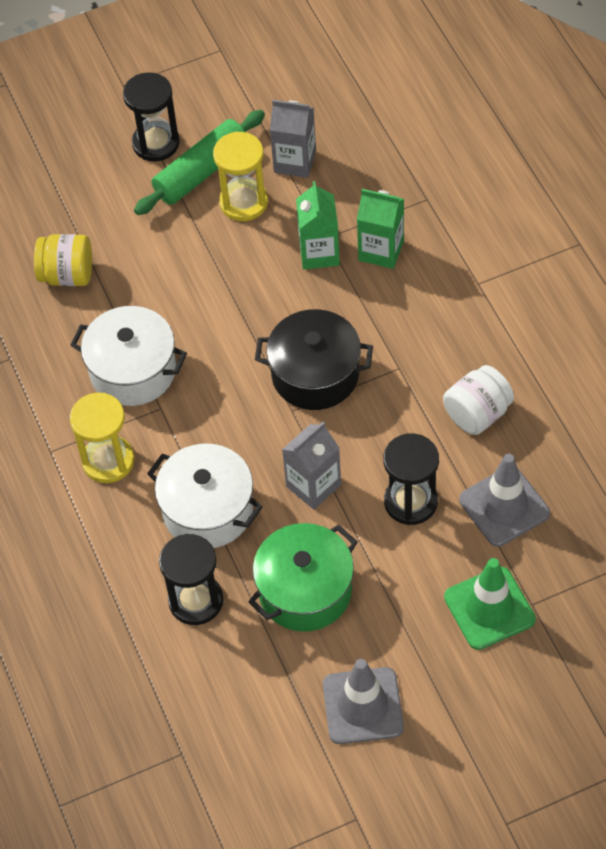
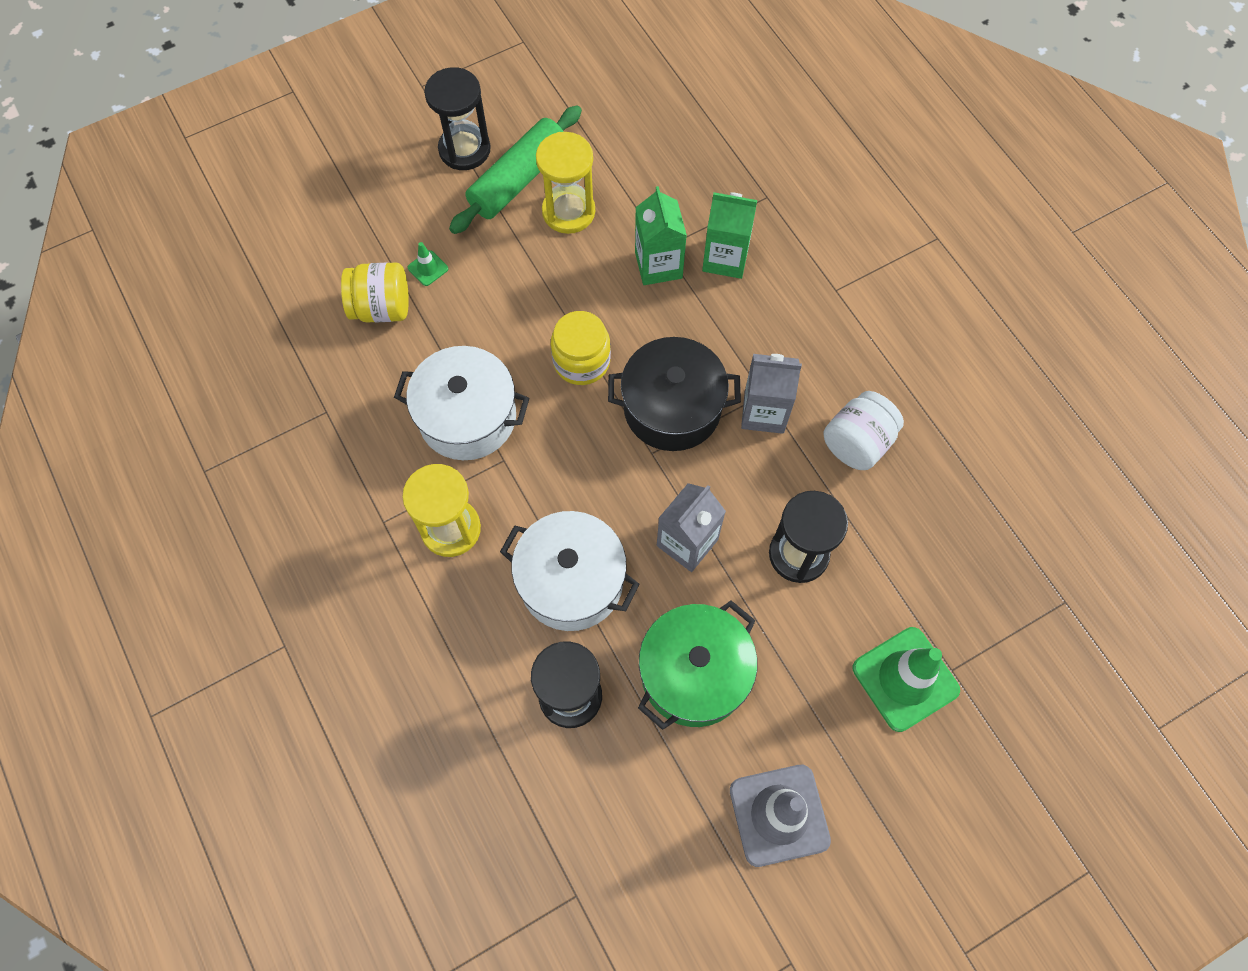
camera: 10 degrees left, 10 degrees up
(111, 244) = (428, 268): none -> green traffic cone
(239, 330) = (581, 361): none -> yellow jar
(295, 161) = (618, 162): grey carton -> grey carton (764, 412)
(504, 506) = (903, 552): grey traffic cone -> none

